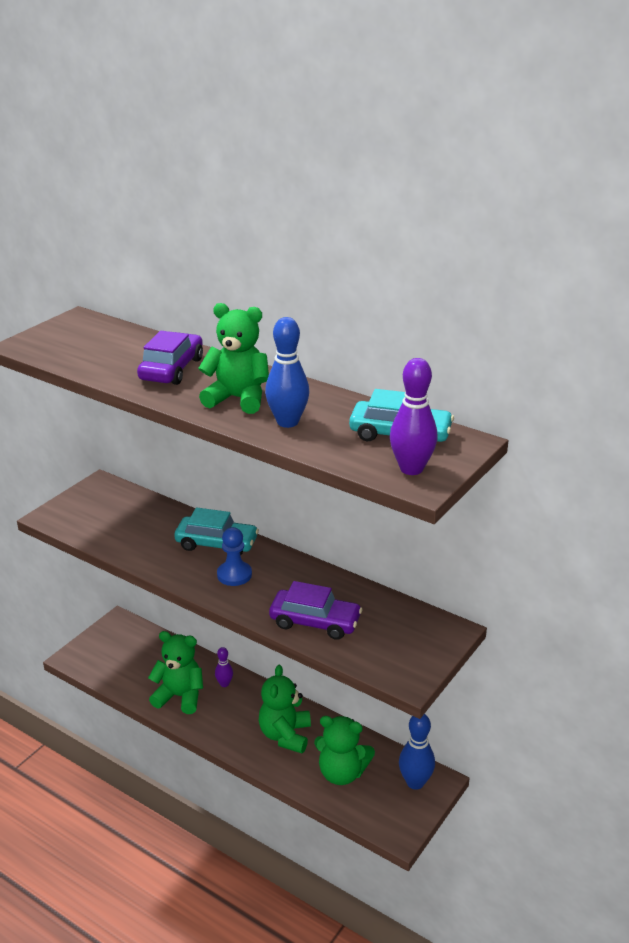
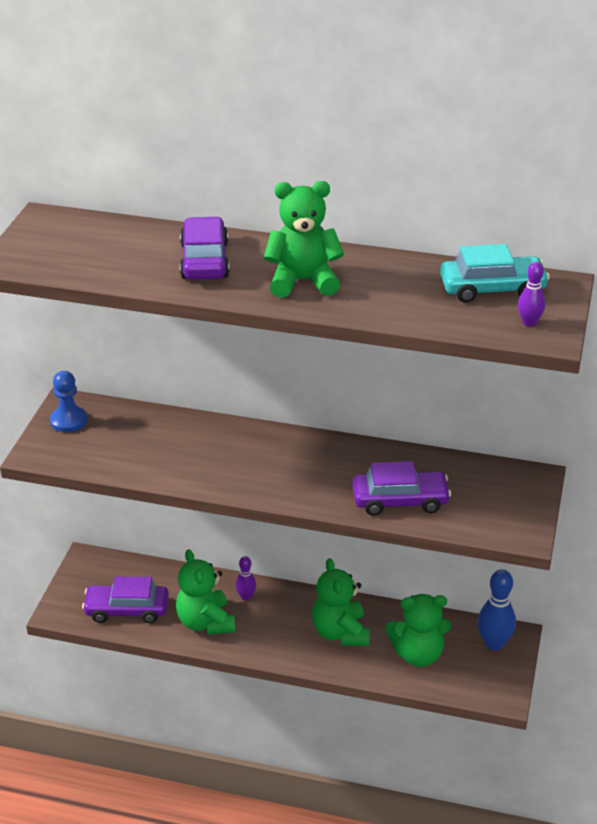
camera: 20 degrees left, 5 degrees up
(124, 670) = (127, 610): none -> purple car
(180, 696) = (205, 622): green teddy bear -> green teddy bear turned 105 degrees counterclockwise
(217, 544) = (245, 443): turquoise car -> none
(234, 575) = (286, 471): blue pawn -> blue pawn (68, 421)
(287, 422) = (373, 297): blue bowling pin -> none
(411, 469) = (529, 322): purple bowling pin -> purple bowling pin, size x0.57

